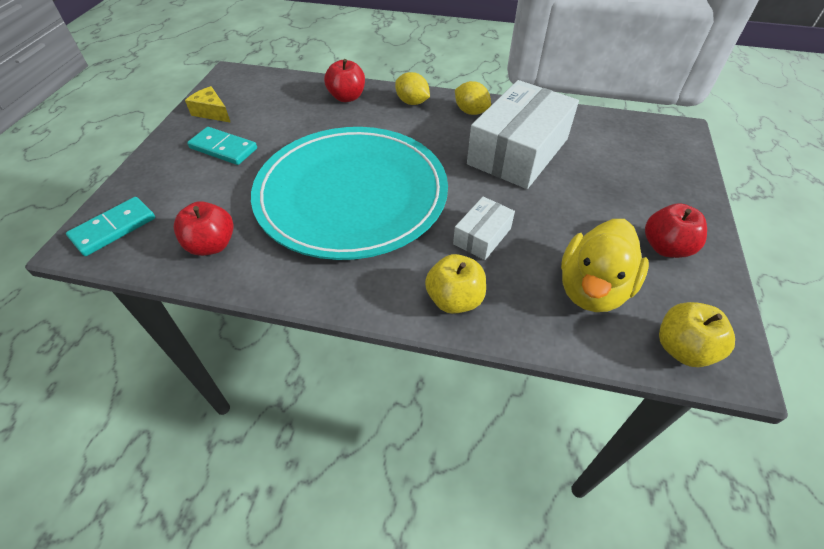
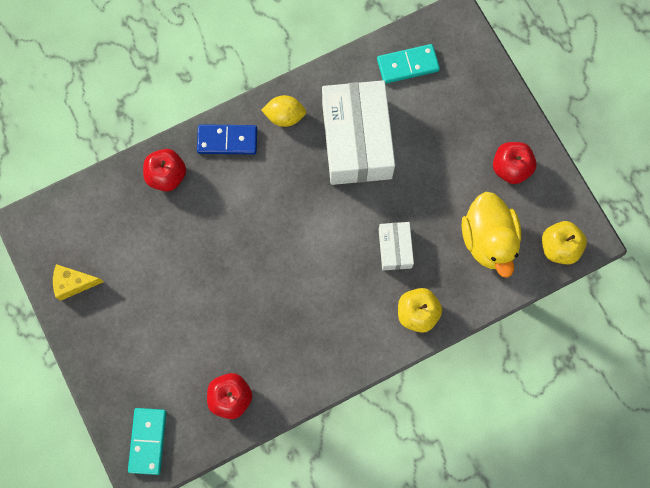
camera: 40 degrees left, 25 degrees up
(223, 148) = (133, 313): turquoise domino -> turquoise domino (408, 65)
(351, 195) = (277, 280): turquoise plate -> none
(412, 102) = (227, 140): yellow lemon -> blue domino

